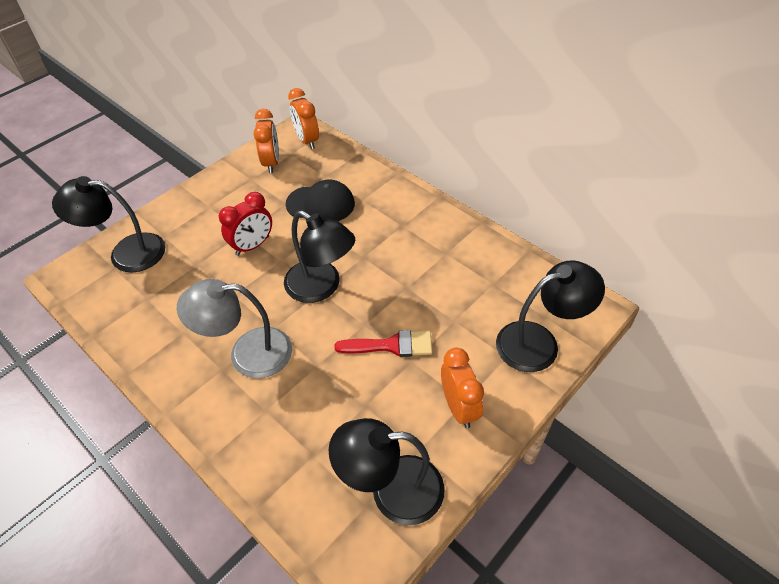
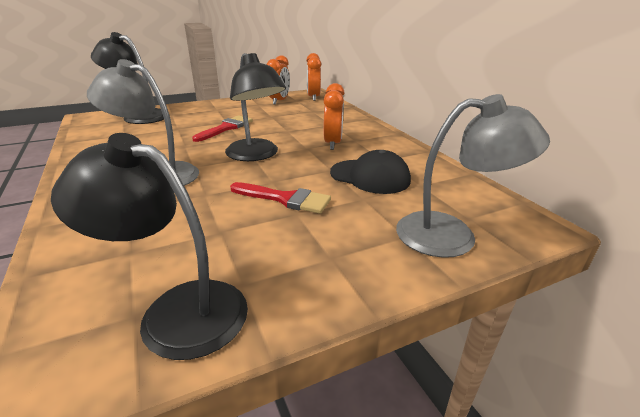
camera: 20 degrees right, 20 degrees down
(252, 245) = (226, 128): red clock -> red brush
(320, 204) = (297, 121): black cap -> black cap (370, 176)
(459, 407) = (320, 261): orange clock -> orange clock (332, 143)
(539, 342) = (452, 235): black lamp -> grey lamp

